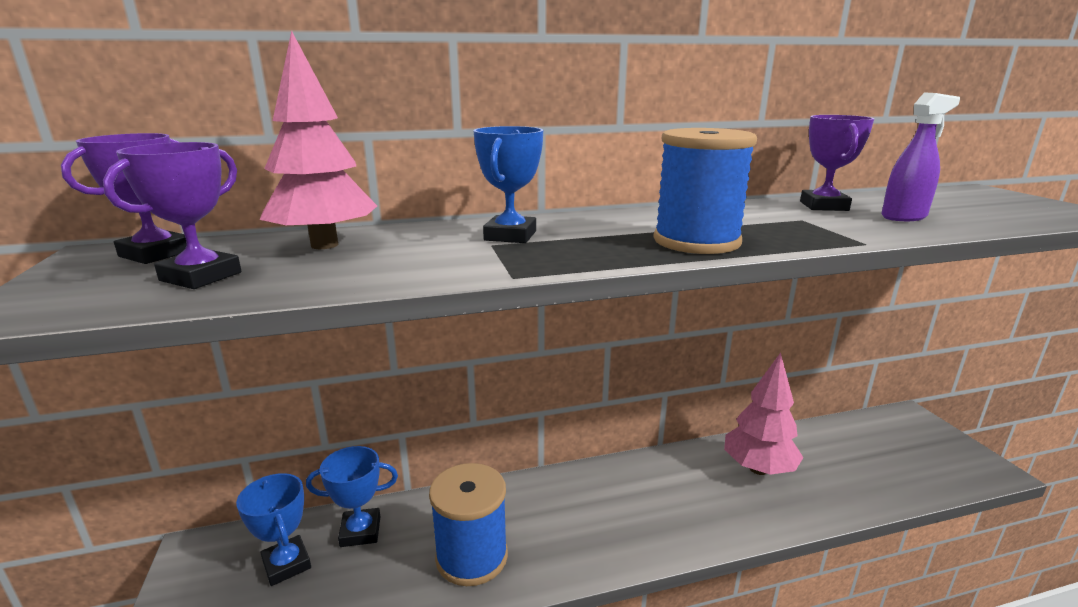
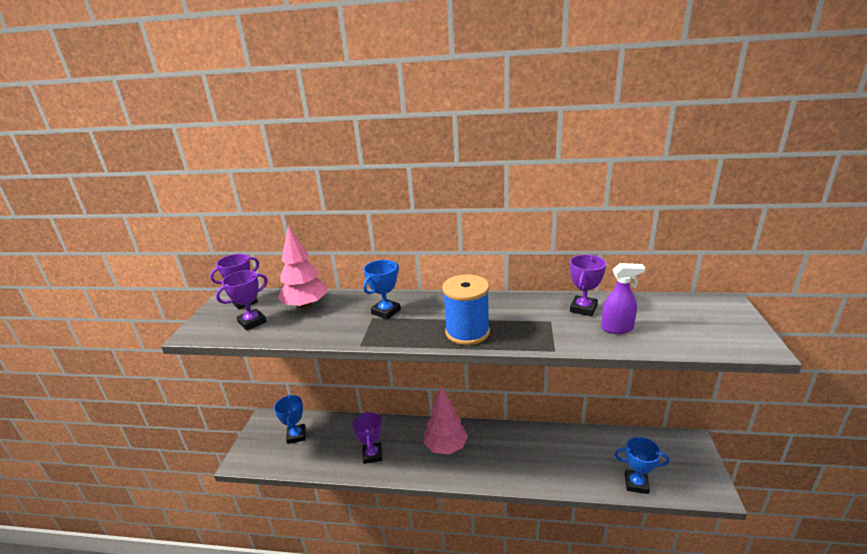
camera: 25 degrees right, 5 degrees up
(360, 531) = (331, 428): blue trophy -> blue trophy (636, 484)
(472, 557) = (372, 455): blue spool -> purple trophy
(758, 469) = (552, 449): pink tree -> pink tree (445, 447)

